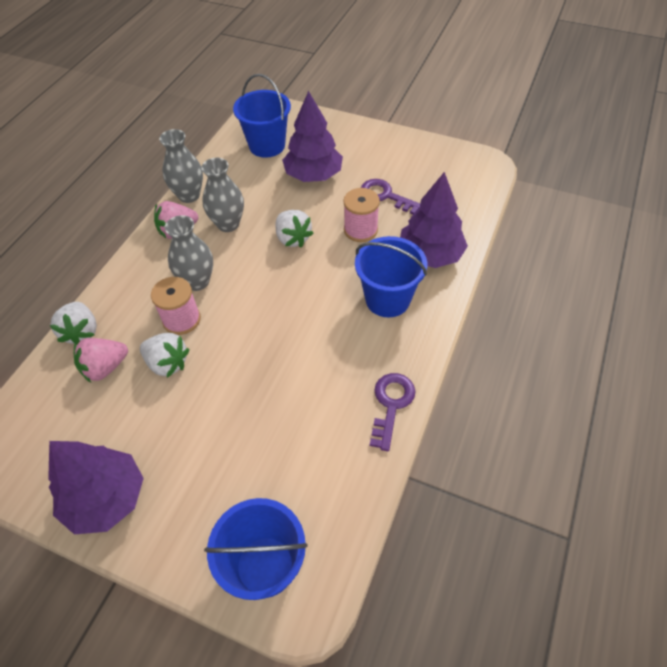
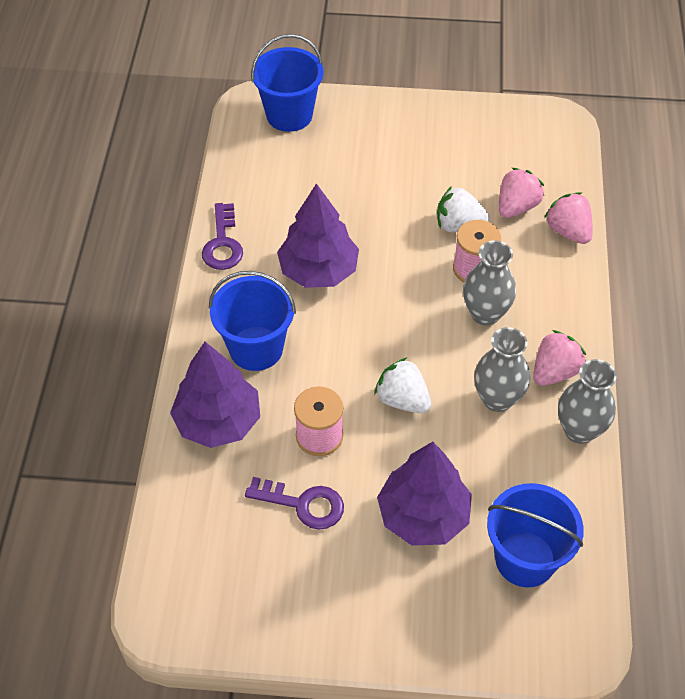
camera: 160 degrees right, 0 degrees up
(81, 332) = (568, 231): white strawberry -> pink strawberry
(106, 498) = (438, 121): purple tree -> purple tree (318, 271)

